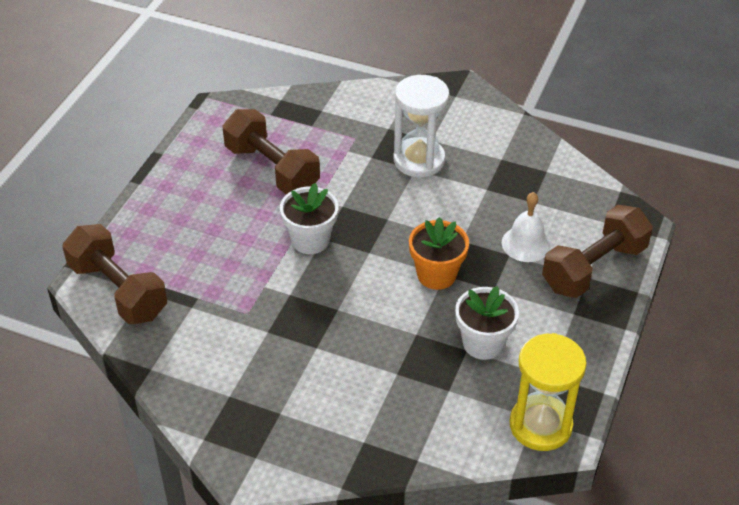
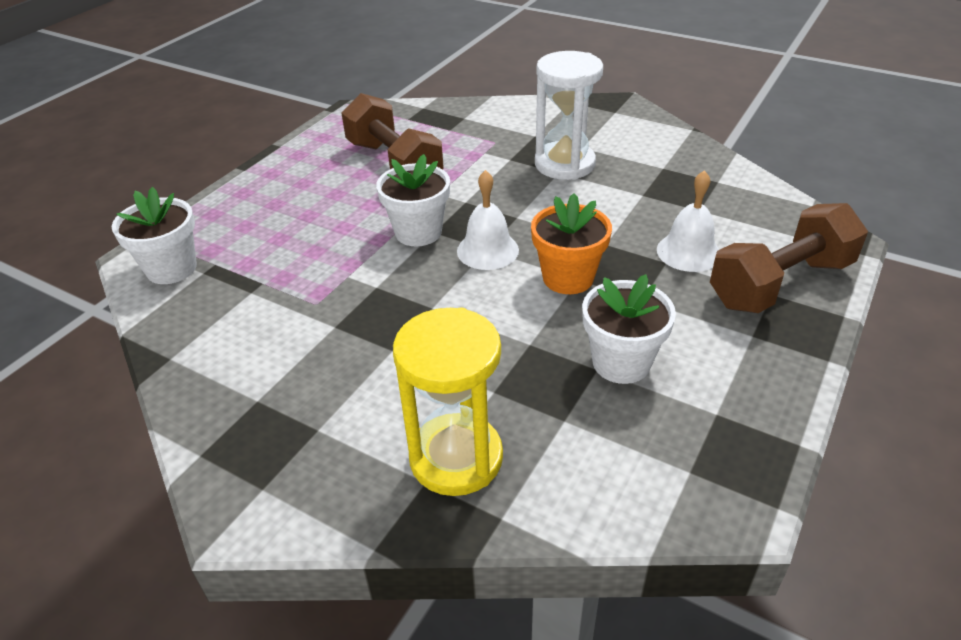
camera: 10 degrees right, 5 degrees down
(118, 290) = (171, 269): brown dumbbell -> white flower pot
(370, 254) = (487, 250): none -> white bell
(540, 425) = (700, 483): yellow hourglass -> yellow hourglass (456, 458)

